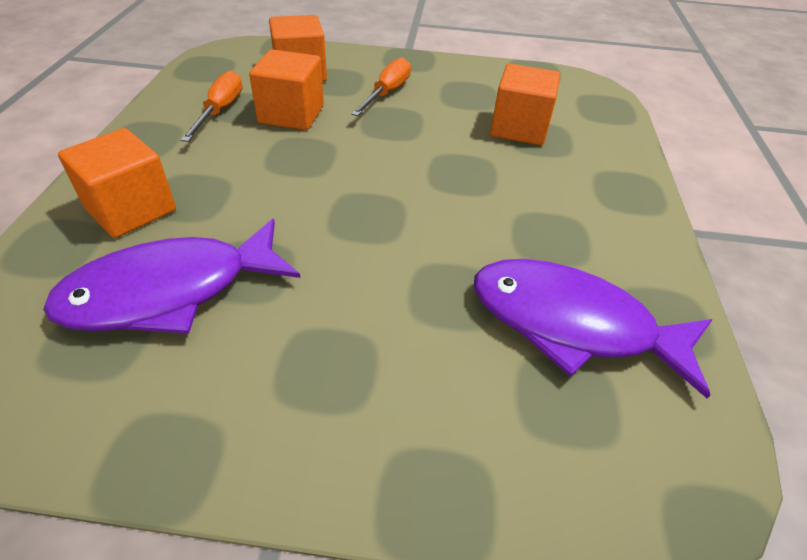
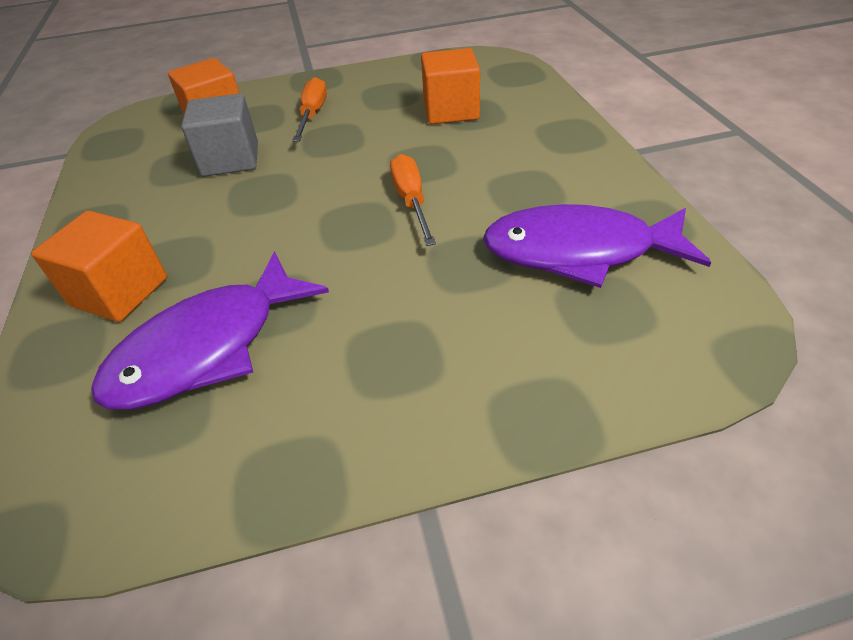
camera: 15 degrees left, 0 degrees up
(220, 110) = (155, 177): orange screwdriver -> orange screwdriver (411, 201)
(291, 114) = (230, 160): orange cube -> grey cube

